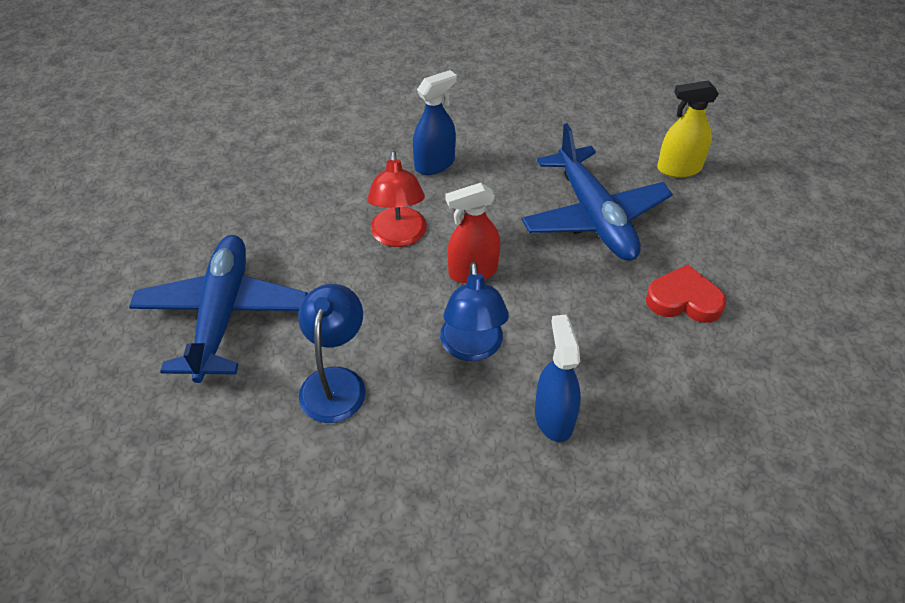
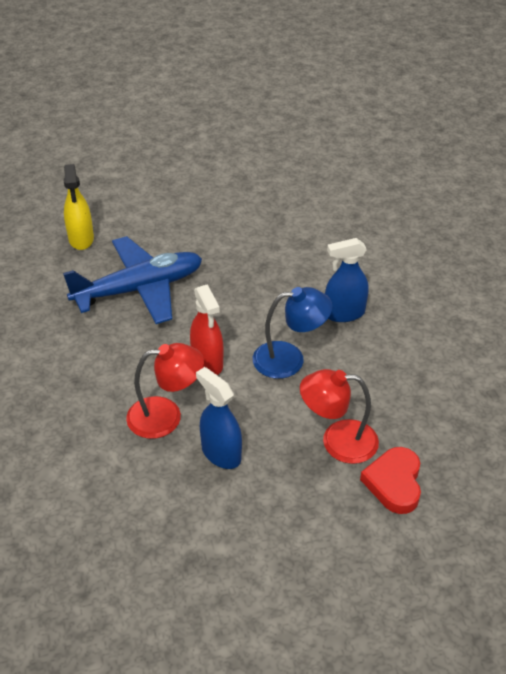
camera: 95 degrees left, 5 degrees down
(222, 314) = (276, 541): blue plane -> none
(335, 382) = (337, 441): blue lamp -> red lamp
(435, 164) = (62, 397): blue spray bottle -> blue spray bottle (221, 453)
(684, 300) = (228, 246): red heart -> red heart (394, 483)

